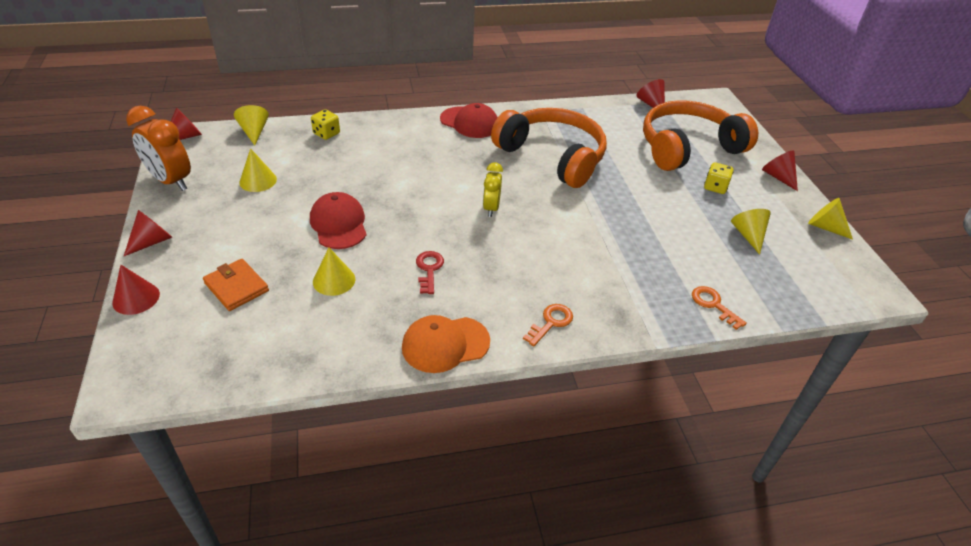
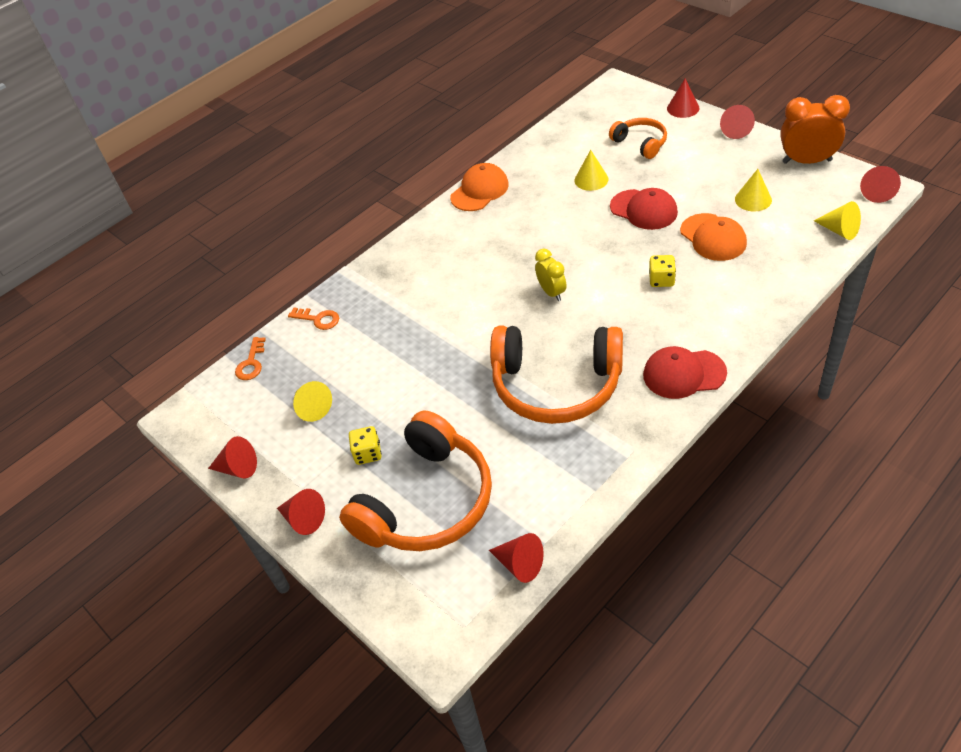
camera: 155 degrees right, 5 degrees up
(236, 287) = (640, 143): orange wallet -> orange headphones
(326, 133) = (783, 269): yellow dice -> yellow dice (661, 280)
(330, 174) = (713, 237): none -> orange cap
(429, 269) = (541, 221): red key -> none
(551, 322) = (426, 239): orange key -> orange key (251, 363)
(825, 227) = (238, 468): yellow cone -> red cone

